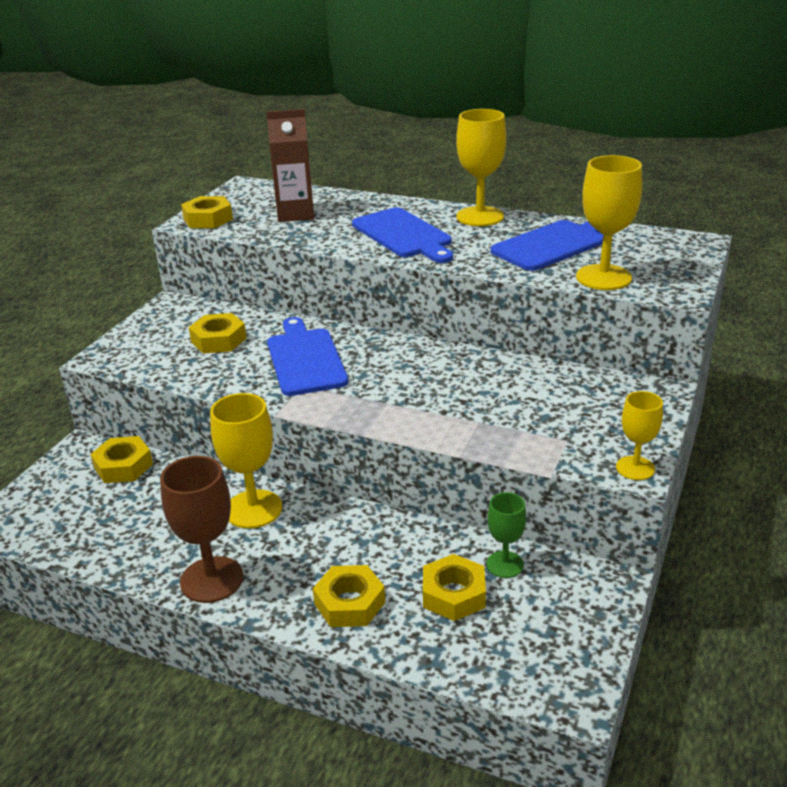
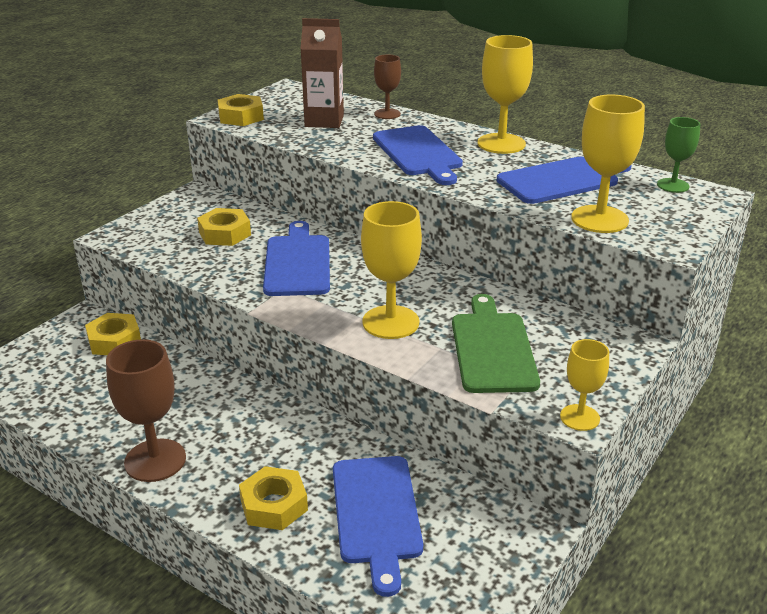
camera: 10 degrees right, 0 degrees up
(253, 509) = (217, 400): yellow goblet -> yellow goblet (390, 322)
(356, 200) = (387, 114): none -> brown goblet
(453, 594) = (376, 514): yellow nut -> blue cutting board
(505, 564) = (437, 493): green goblet -> green goblet (673, 185)
(529, 415) = (493, 348): none -> green cutting board

